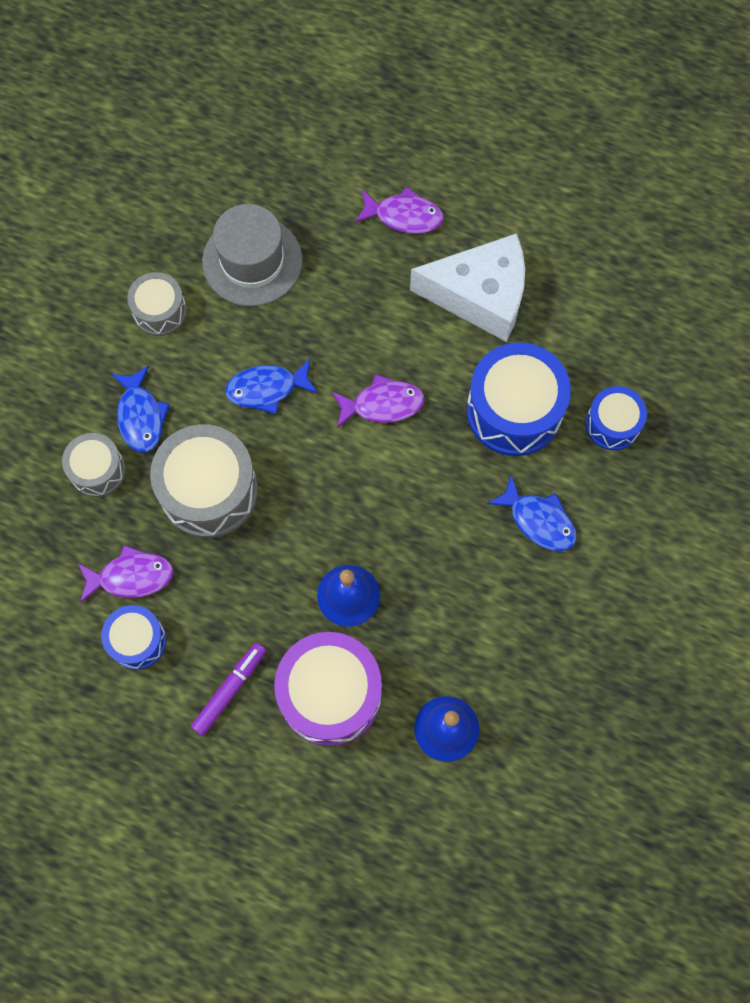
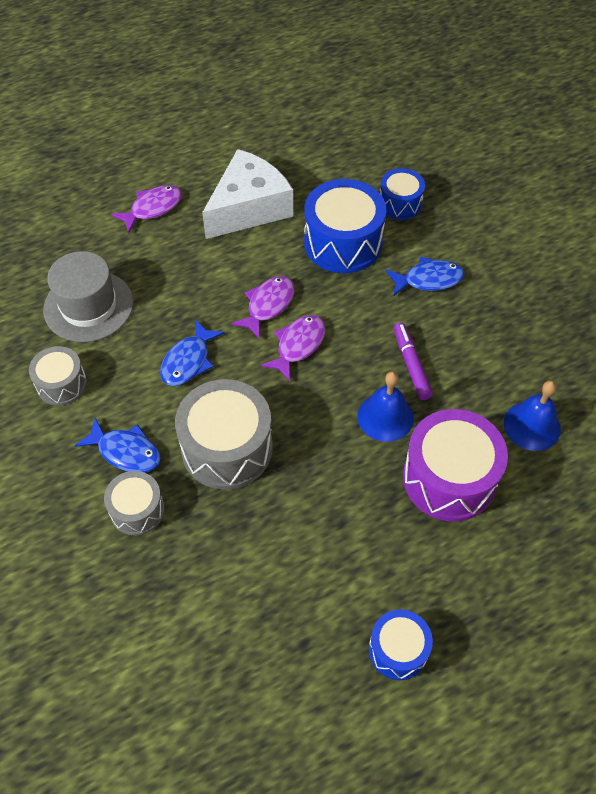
camera: 50 degrees left, 15 degrees down
(131, 577) = (242, 547): purple fish -> purple fish (298, 345)
(137, 640) = (297, 578): blue drum -> blue drum (398, 650)
(230, 690) = (391, 541): purple marker -> purple marker (411, 365)

